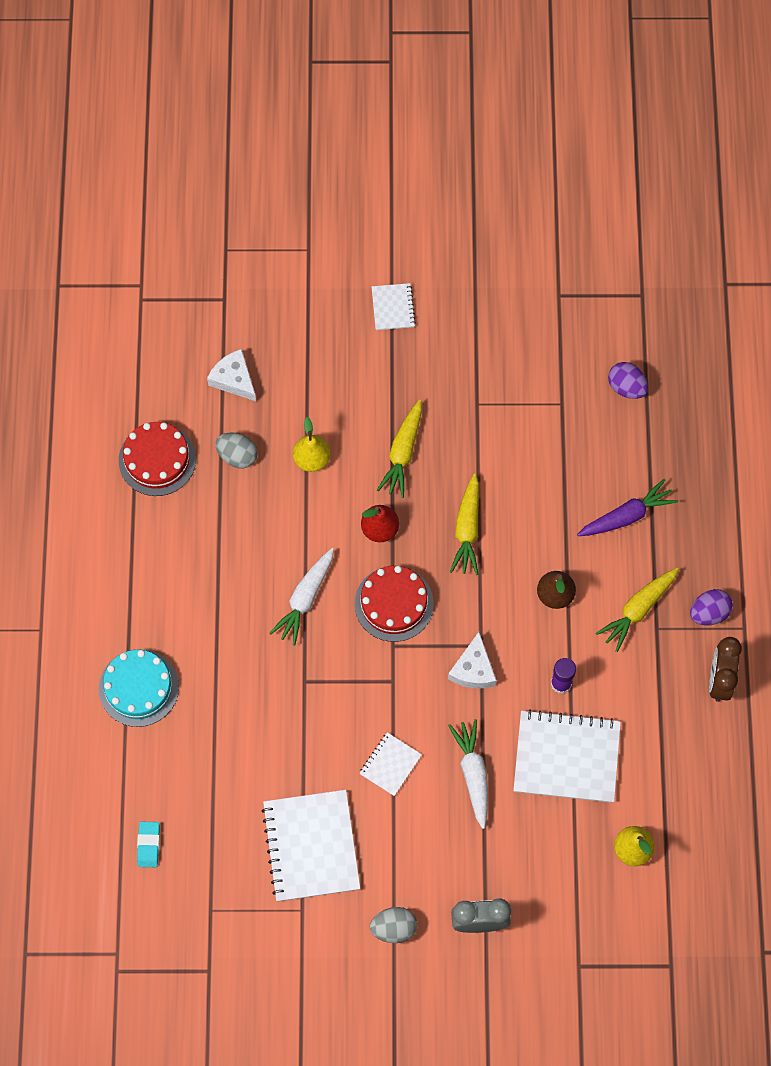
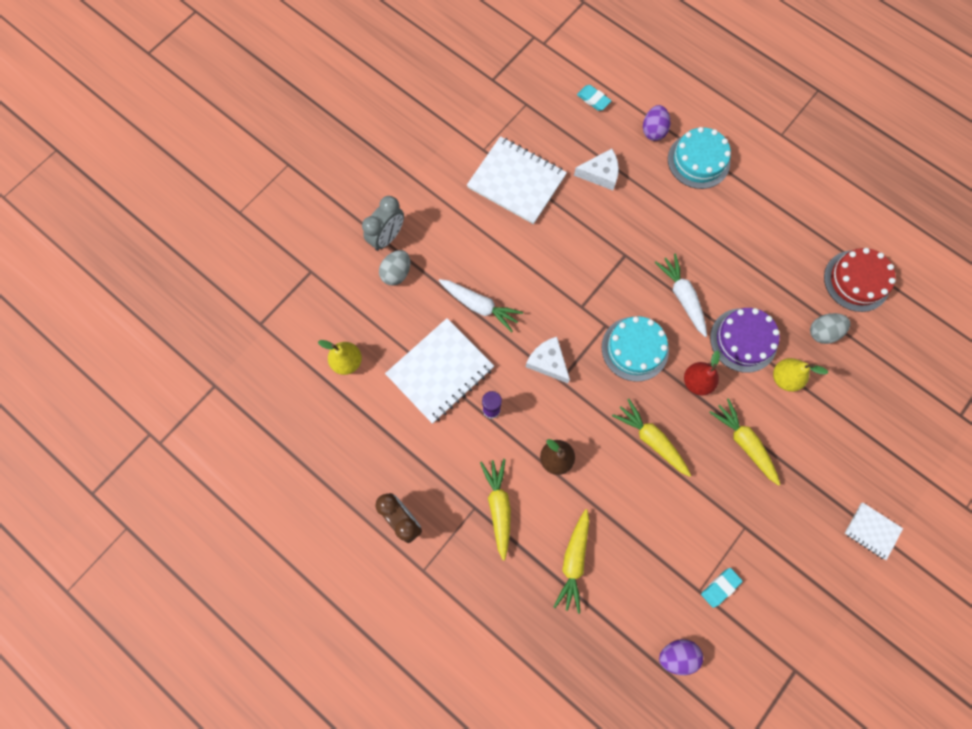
camera: 130 degrees right, 5 degrees up
(234, 379) = (887, 373): white cheese -> white cheese (600, 174)
(303, 517) = (743, 340): none -> purple cake
(390, 764) = (528, 263): white notebook -> none
(393, 928) = (428, 189): grey egg -> grey egg (396, 273)
(394, 603) = (635, 348): red cake -> turquoise cake
(544, 390) = (720, 587): none -> turquoise eraser
(627, 516) = (573, 561): purple carrot -> yellow carrot
(709, 613) = (455, 555): purple egg -> purple egg (653, 131)

